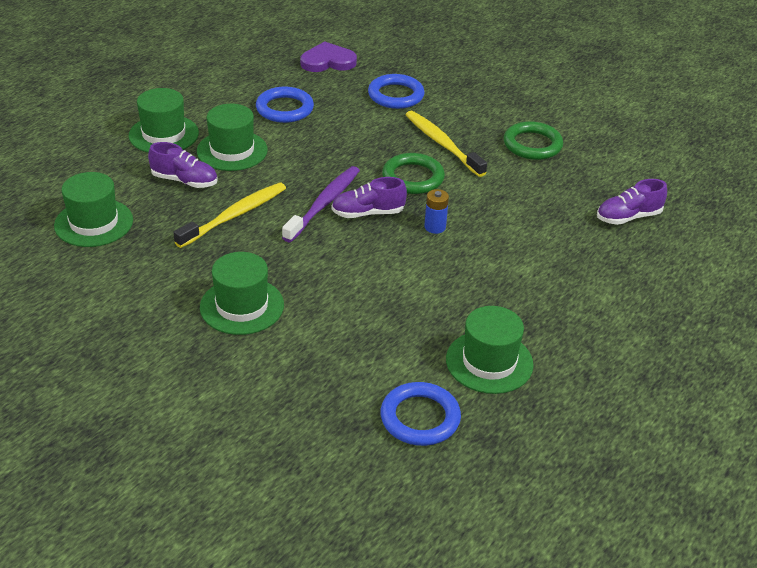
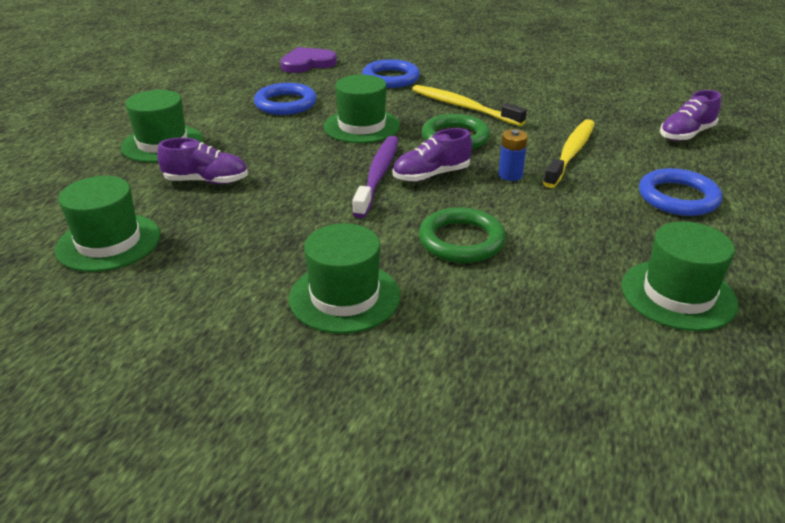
camera: 15 degrees left, 5 degrees down
(232, 151) = (248, 146): green hat -> green hat (362, 126)
(234, 215) = (283, 203): yellow toothbrush -> yellow toothbrush (571, 153)
(420, 418) = (655, 381): blue ring -> blue ring (678, 197)
(532, 145) = (548, 95): green ring -> green ring (461, 240)

